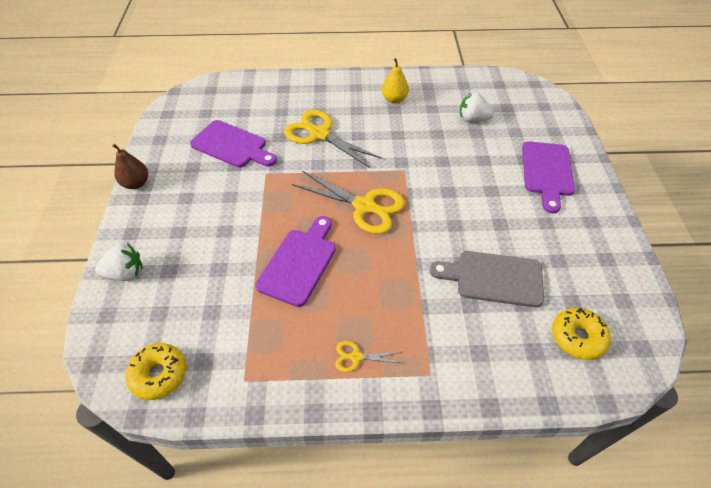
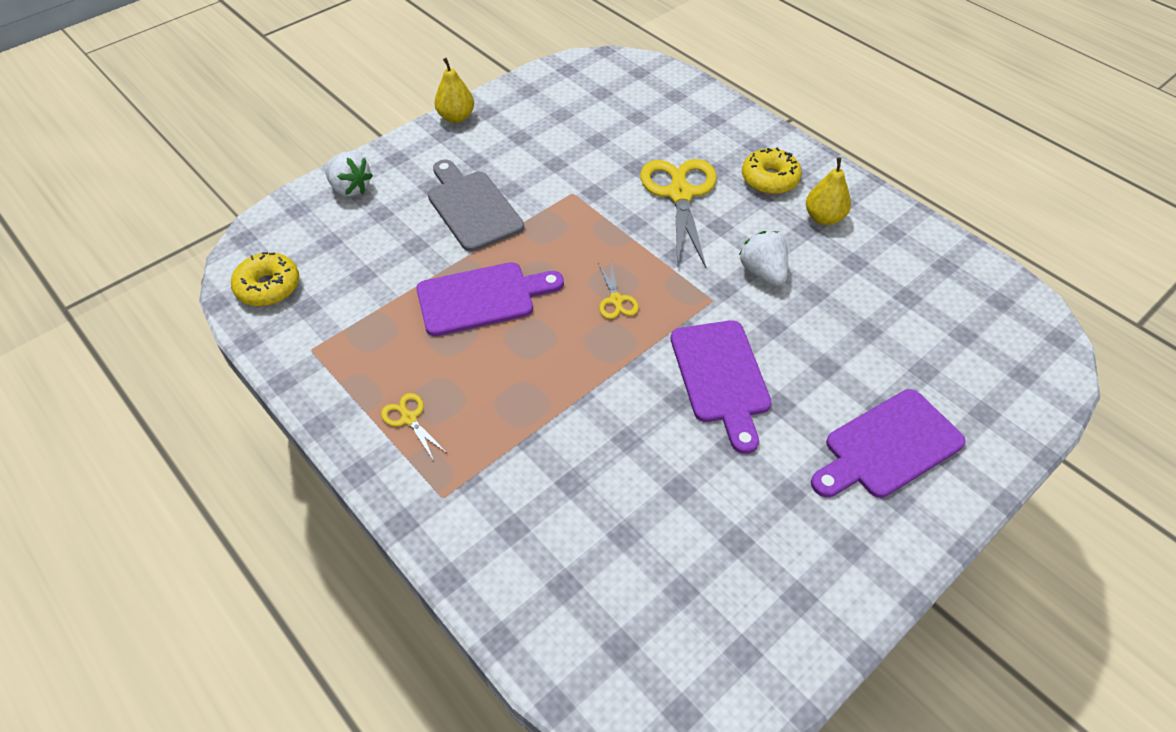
camera: 50 degrees right, 0 degrees up
(136, 183) = (456, 117): brown pear -> yellow pear
(232, 145) = (580, 142): purple cutting board -> purple cutting board (721, 377)
(364, 206) = (616, 300): yellow scissors -> yellow scissors, size x0.46
(472, 119) = (889, 312): white strawberry -> white strawberry (763, 272)
(494, 278) = (634, 485): grey cutting board -> grey cutting board (472, 207)
(577, 337) = (628, 624): yellow donut -> yellow donut (769, 179)

